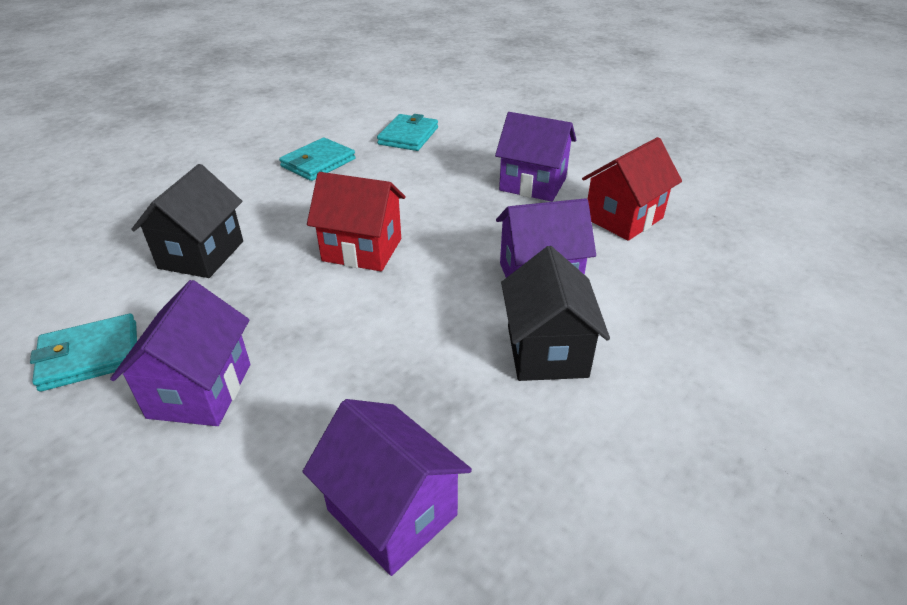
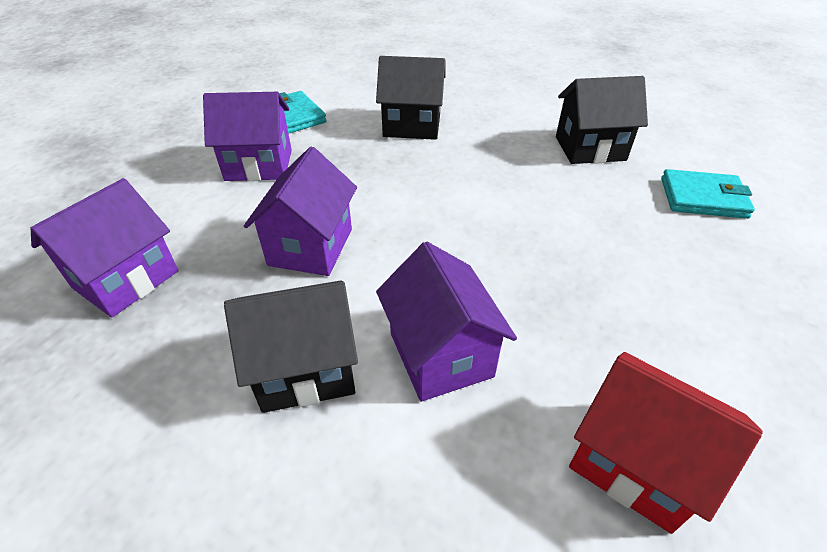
camera: 80 degrees right, 5 degrees up
(318, 163) = (590, 148): turquoise wallet -> black house
(362, 250) = (448, 205): red house -> none
(533, 184) = (666, 333): purple house -> purple house (311, 247)

